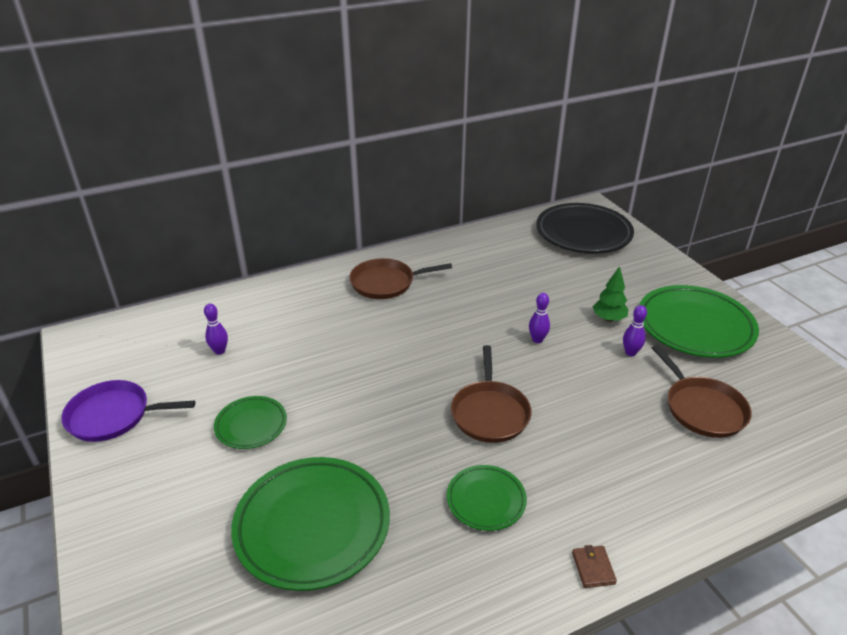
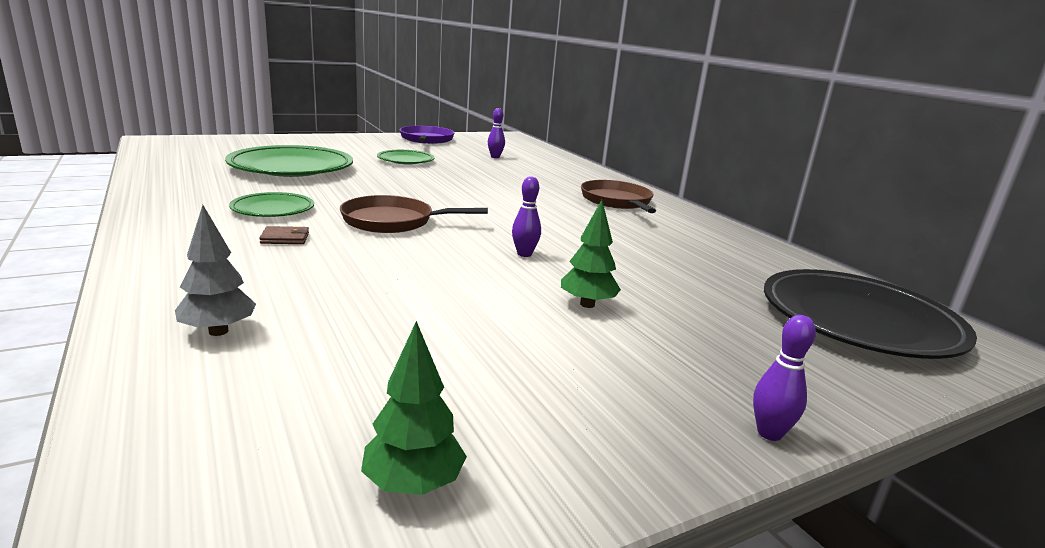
camera: 85 degrees right, 15 degrees down
(593, 568) = (148, 236): brown wallet -> brown wallet (285, 238)
(630, 353) = (499, 307): purple bowling pin -> purple bowling pin (769, 433)
(695, 326) = (588, 382): green plate -> none
(702, 408) = (350, 340): brown pan -> none
(723, 465) = (218, 331): none -> grey tree
(794, 376) = (413, 484): none -> green tree

